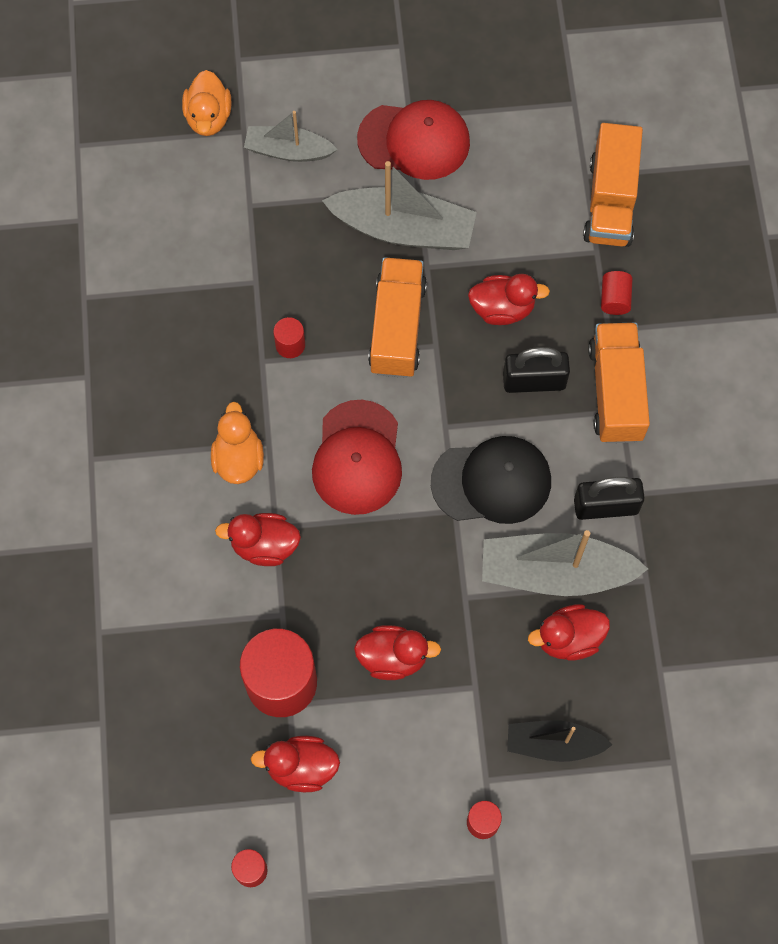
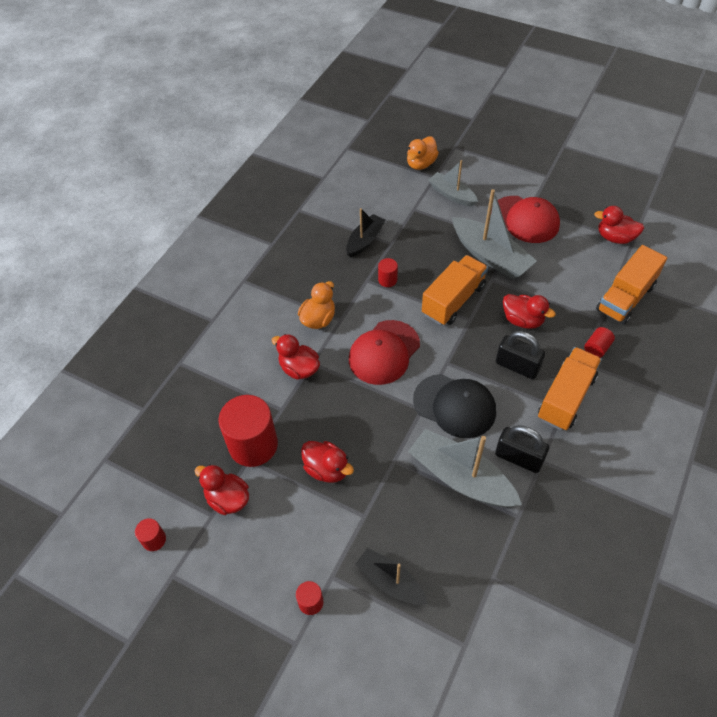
camera: 35 degrees right, 15 degrees down
(216, 297) = (365, 240): none -> black boat
(568, 639) = (443, 522): red duck -> red duck (615, 238)

